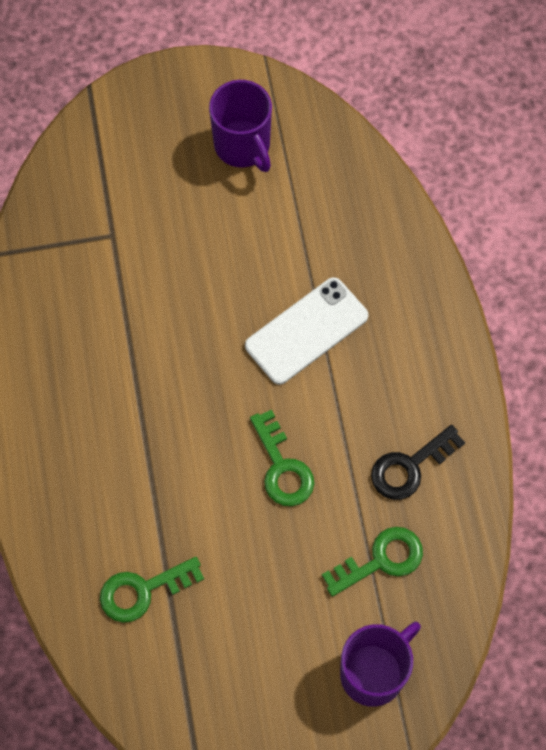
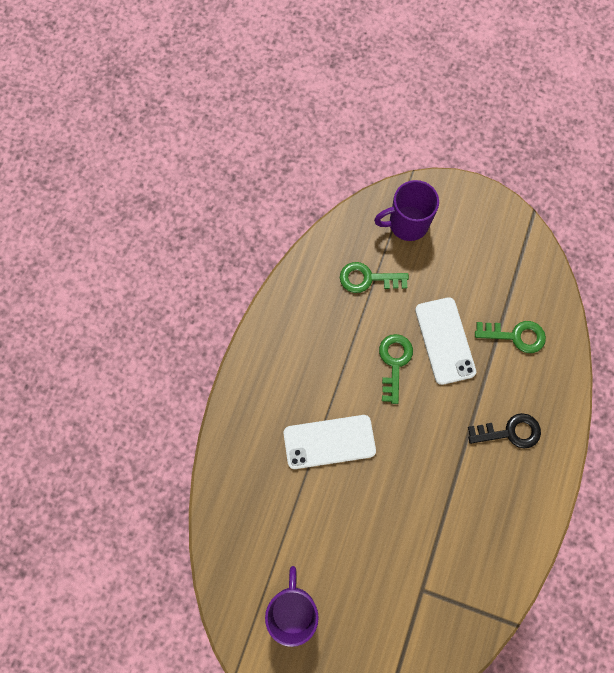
camera: 150 degrees left, 5 degrees up
(233, 532) = (445, 340): none -> white phone
(409, 467) = (318, 321): black key -> black key (510, 432)

